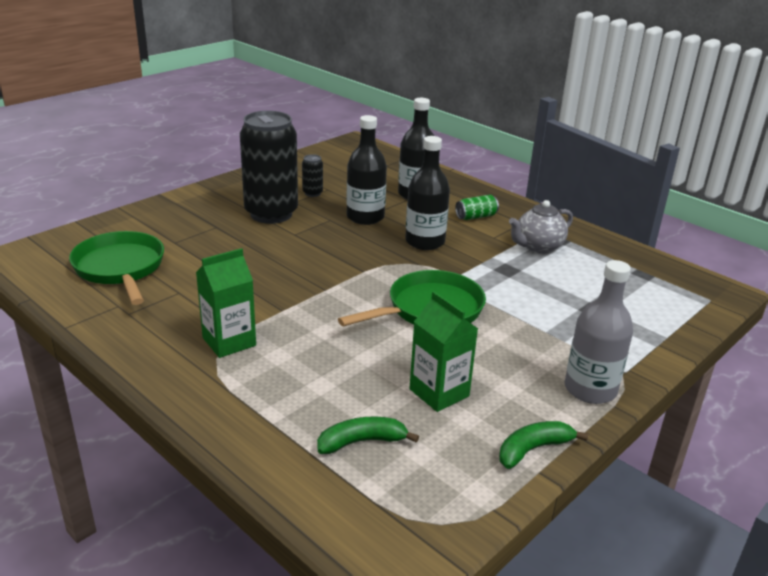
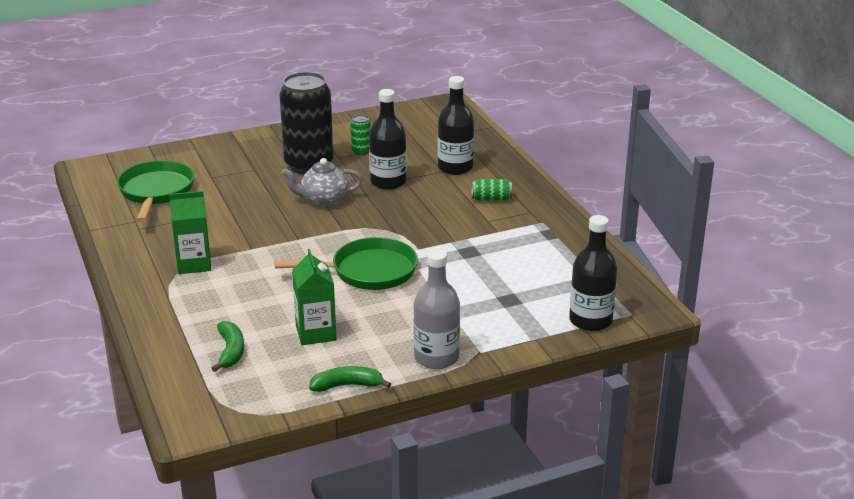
camera: 25 degrees right, 0 degrees up
(312, 193) = (361, 151): black can -> green can
(361, 442) = (230, 351): green banana -> green banana turned 75 degrees clockwise
(425, 242) = (420, 214): black bottle -> black bottle (590, 320)
(538, 247) = (520, 237): grey teapot -> grey teapot (323, 200)

